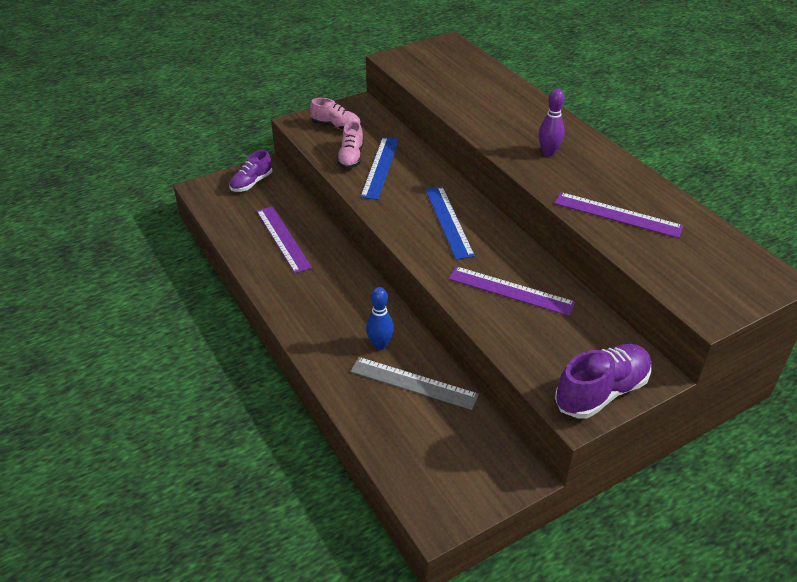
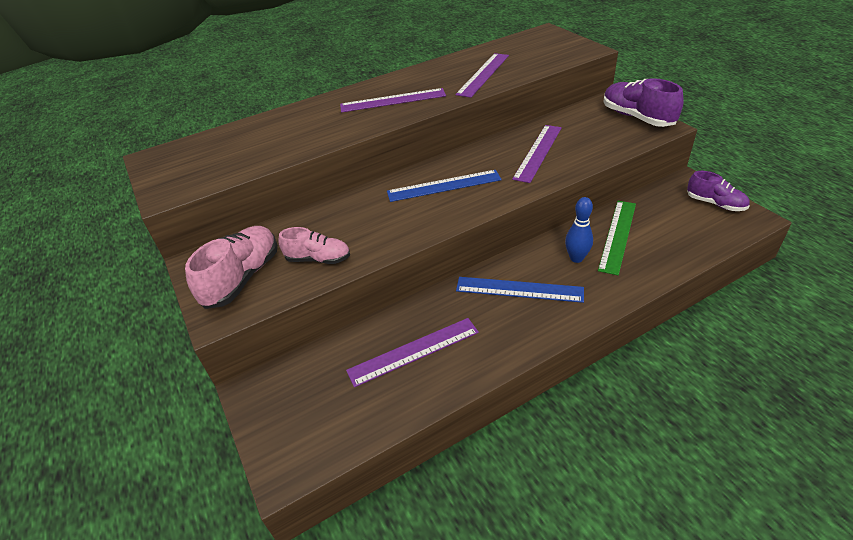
camera: 85 degrees left, 0 degrees up
(251, 183) = (285, 403): purple shoe -> purple shoe (715, 204)
(336, 126) = (242, 278): pink shoe -> pink shoe, size x1.56
(380, 167) = (343, 235): blue ruler -> blue ruler (519, 289)
(413, 383) = (617, 235): grey ruler -> green ruler
(548, 152) = (393, 100): purple bowling pin -> purple ruler

